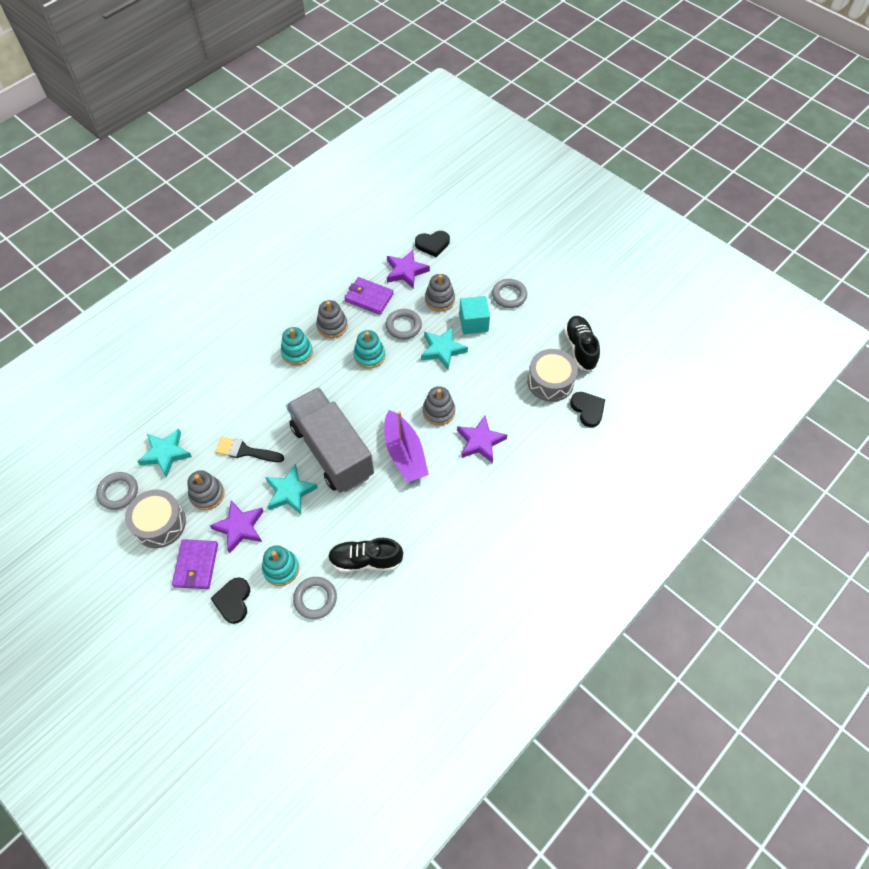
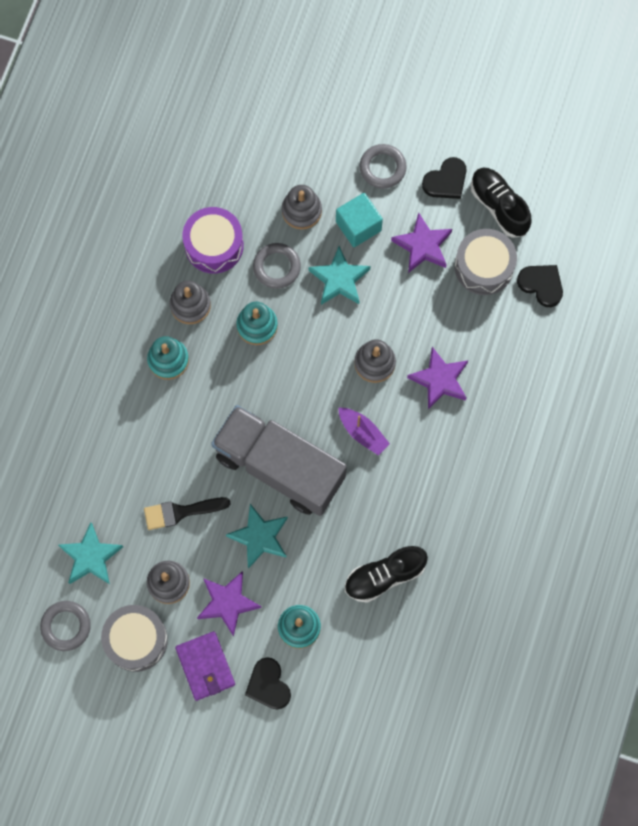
camera: 25 degrees left, 15 degrees up
(315, 599) = (353, 642): grey ring -> none
(369, 297) = (214, 245): purple wallet -> purple drum
(405, 453) = (363, 433): purple boat -> purple boat, size x0.61
(406, 271) = (239, 187): purple star -> purple star (422, 246)
(432, 244) = (252, 132): black heart -> black heart (446, 181)

